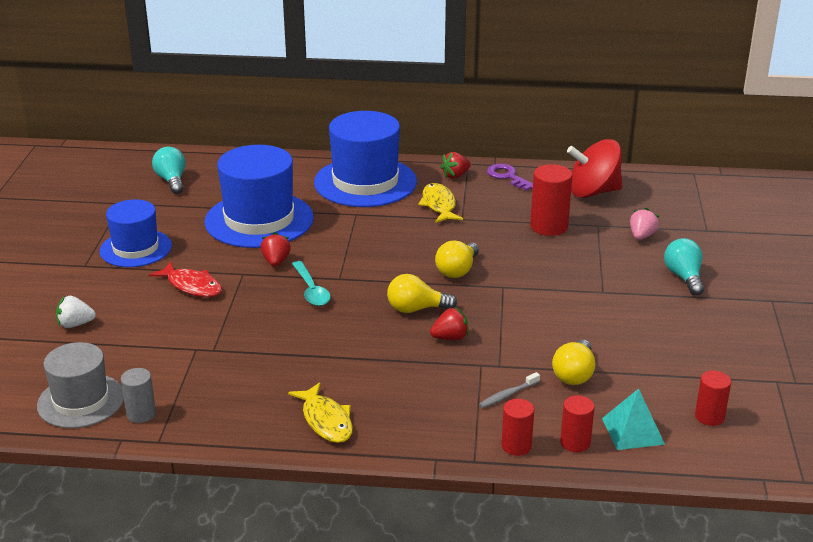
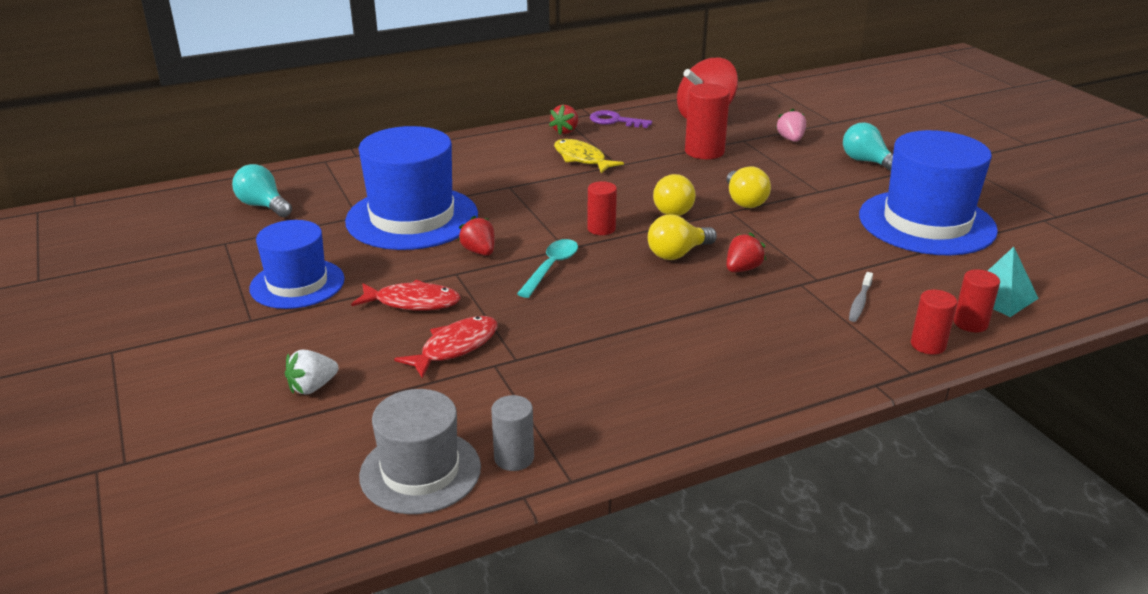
camera: 30 degrees left, 0 degrees up
(184, 328) = (455, 347): none -> red fish
(311, 290) = (551, 267): turquoise spoon -> turquoise spoon turned 105 degrees counterclockwise
(326, 420) = (725, 388): yellow fish -> none
(365, 182) = (484, 157): blue hat -> blue hat (926, 223)
(574, 374) = (890, 265): yellow light bulb -> yellow light bulb (744, 201)
(709, 417) = (1038, 264): red cylinder -> red cylinder (601, 229)

